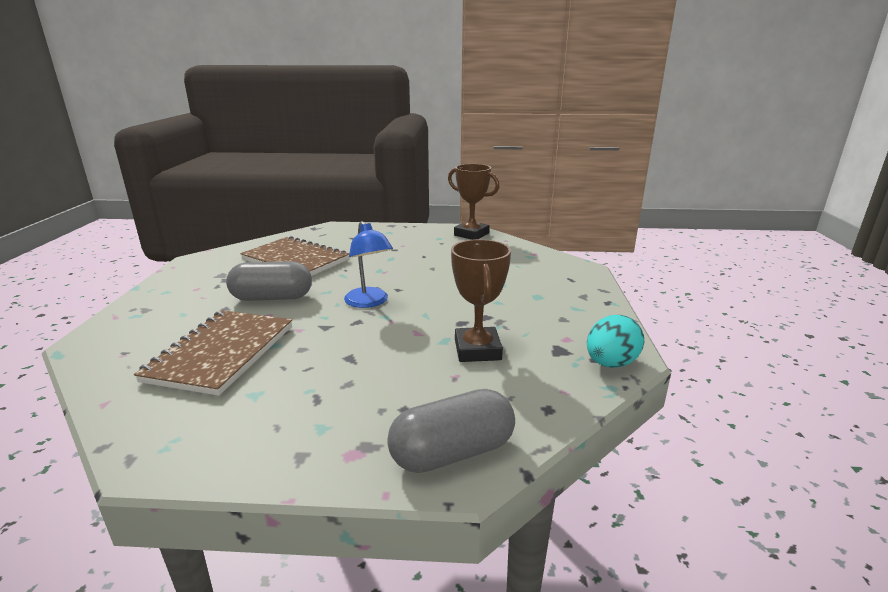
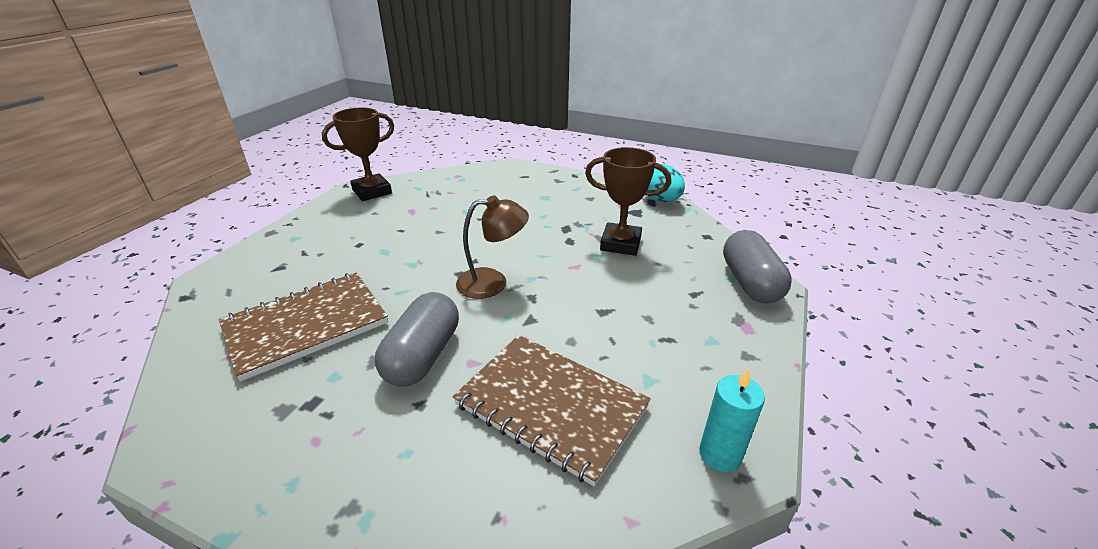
camera: 70 degrees left, 10 degrees up
(158, 443) = (720, 454): none -> turquoise candle
(369, 302) = (493, 283): blue lamp -> brown lamp

